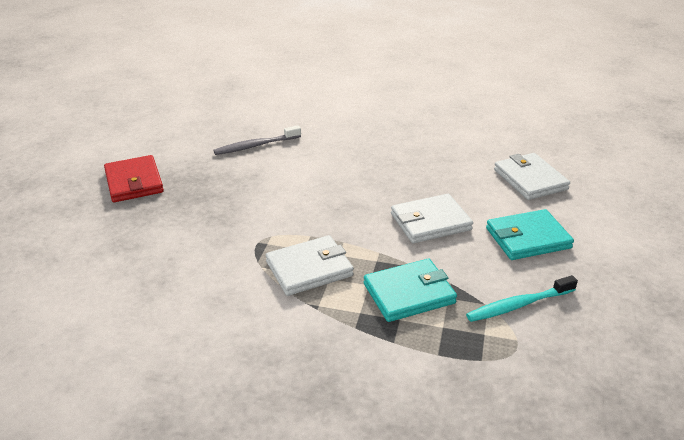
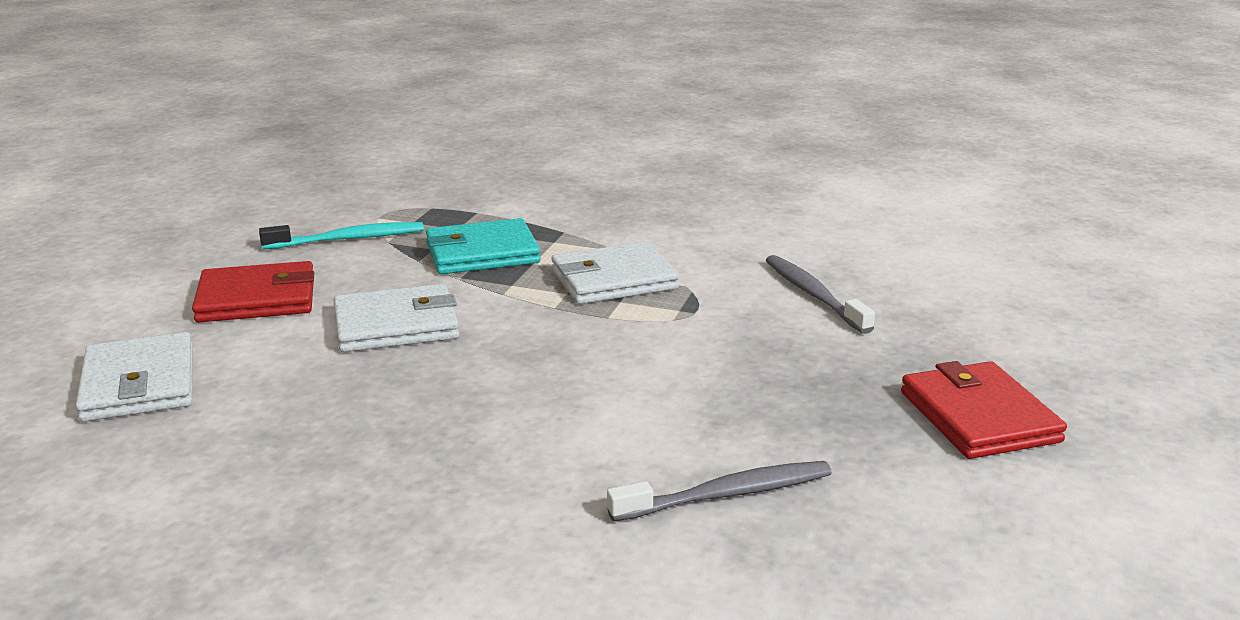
camera: 175 degrees left, 10 degrees down
(179, 261) = (813, 295): none -> grey toothbrush
(528, 238) = (257, 299): turquoise wallet -> red wallet

